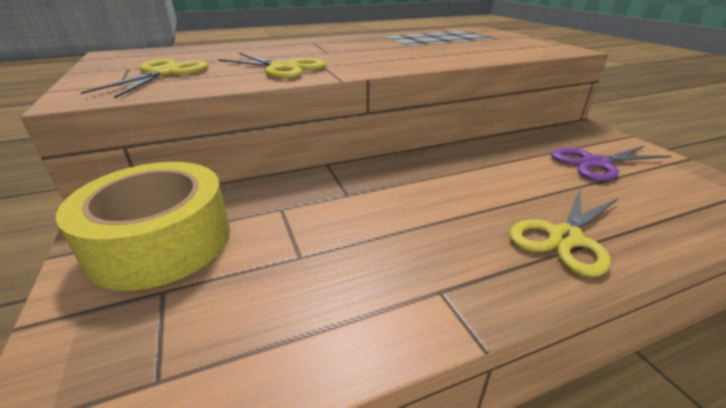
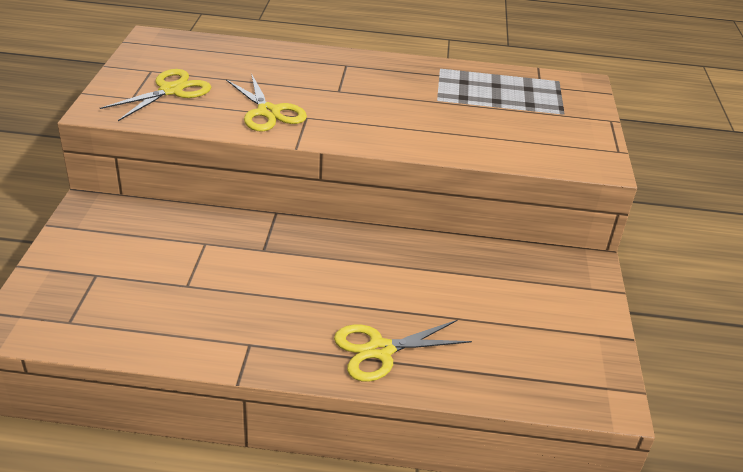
camera: 25 degrees right, 5 degrees up
(161, 241) = (112, 239): yellow tape -> none
(595, 163) = (520, 305): purple scissors -> none

